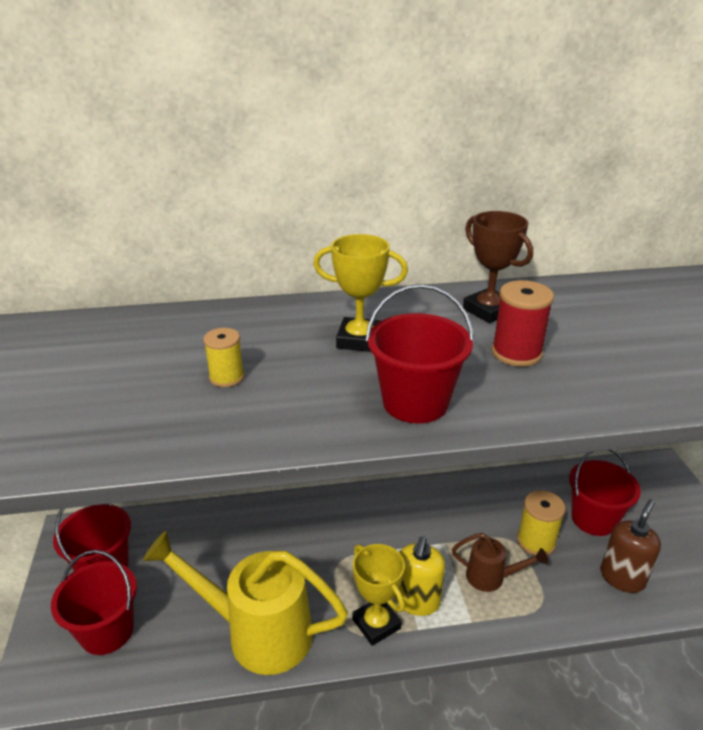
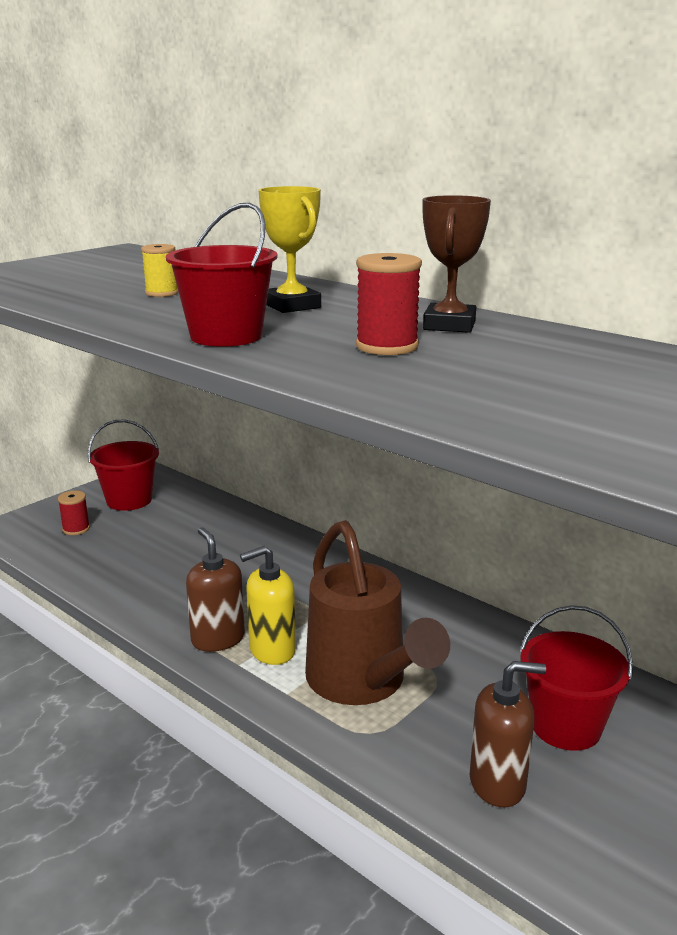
camera: 50 degrees right, 10 degrees down
(107, 631) = (76, 529): red bucket -> red spool
(257, 632) = (142, 587): yellow watering can -> none
(376, 624) = (218, 639): yellow trophy -> brown soap dispenser
(491, 577) = (362, 683): brown watering can -> brown watering can, size x2.03
(536, 541) = (459, 694): yellow spool -> none

